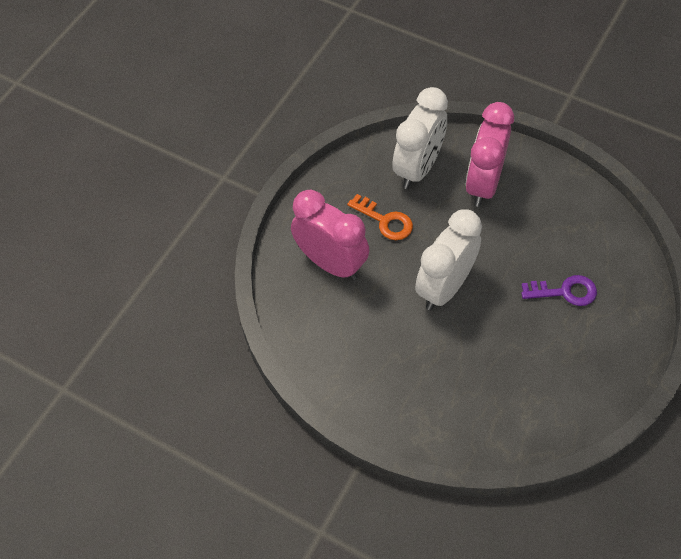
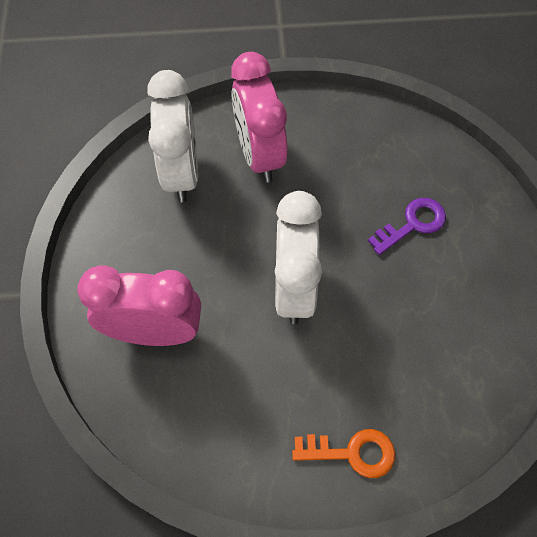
camera: 35 degrees left, 5 degrees up
(385, 221) = (183, 249): orange key -> orange key (352, 452)

